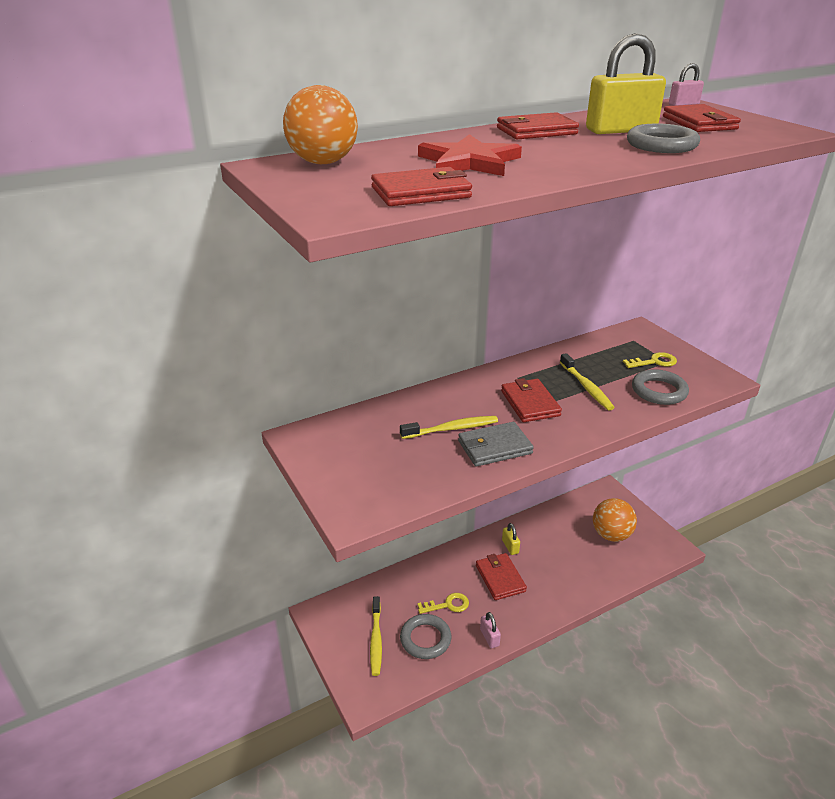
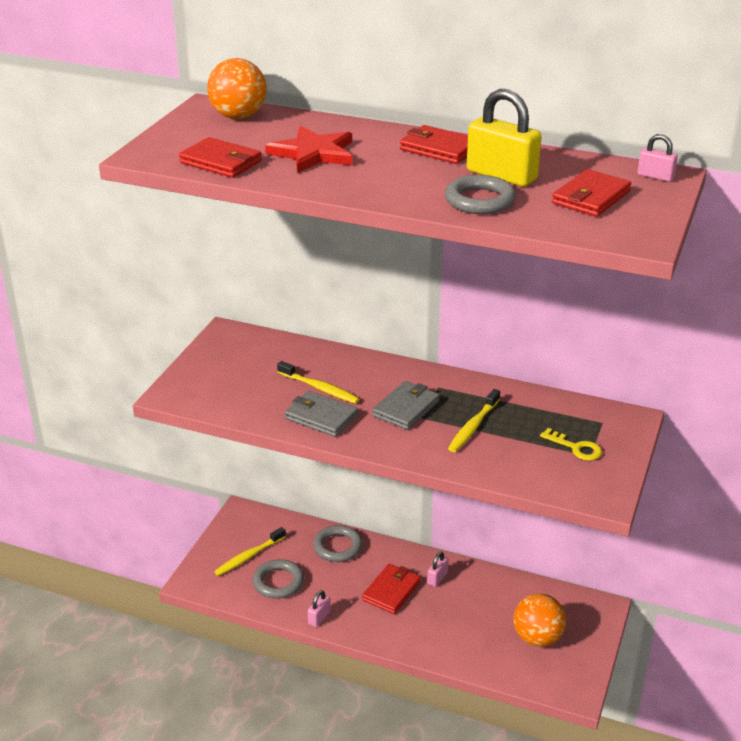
camera: 50 degrees right, 0 degrees up
(447, 605) = (326, 576): yellow key -> none
(510, 546) = (437, 578): yellow padlock -> pink padlock
(530, 403) = (406, 408): red wallet -> grey wallet
(659, 391) = (524, 467): grey ring -> grey ring (337, 547)

